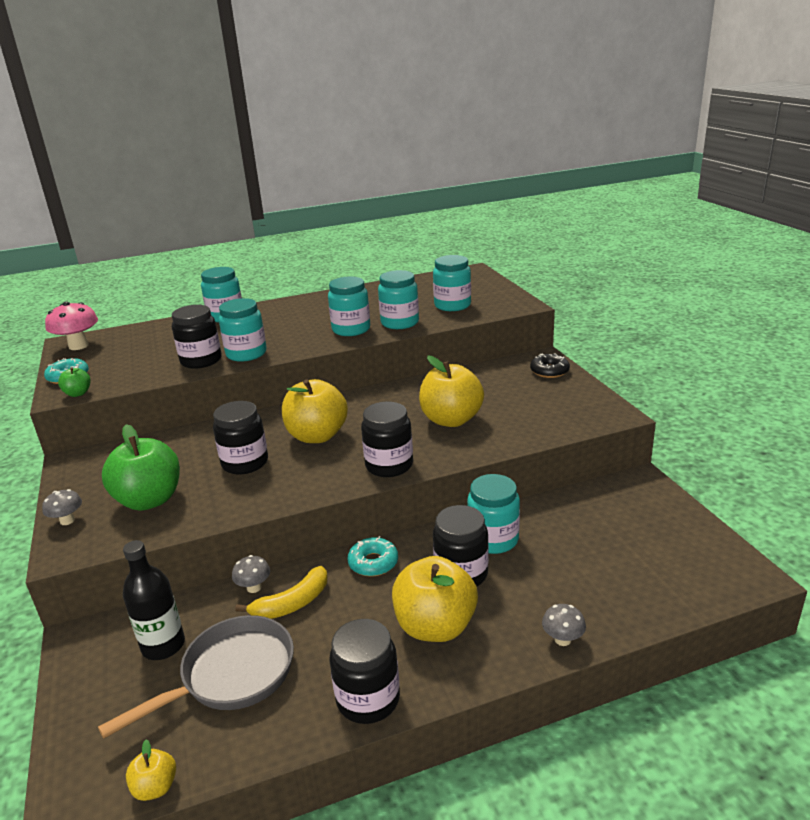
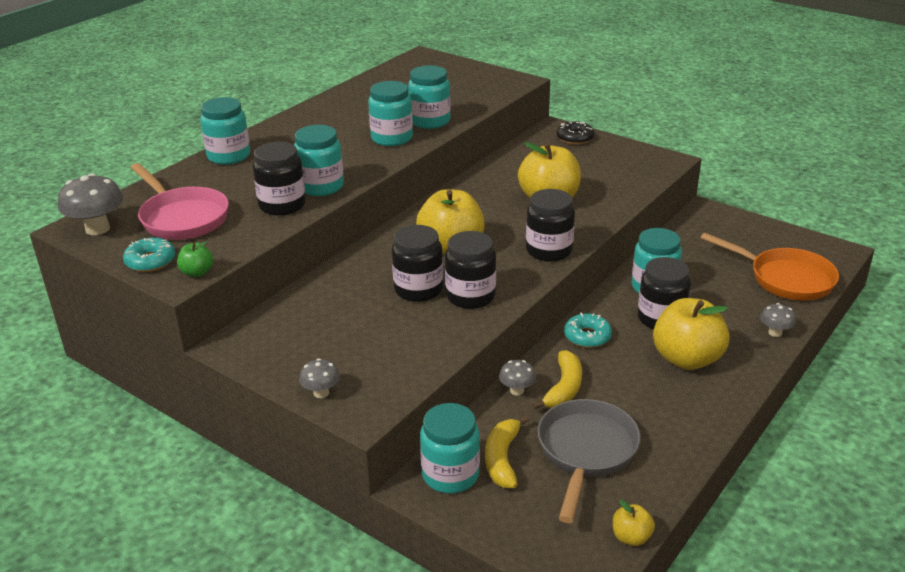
camera: 35 degrees left, 5 degrees up
(78, 346) = (97, 229): pink mushroom -> grey mushroom
(132, 352) = (182, 218): none -> pink pan
(149, 500) = (376, 348): green apple -> none
(163, 645) = (502, 459): black bottle -> yellow banana
(368, 699) = (700, 420): black jar -> black jar (470, 296)
(452, 305) = (455, 94): turquoise jar -> turquoise jar (450, 475)
(646, 584) = (785, 279): none -> orange pan

